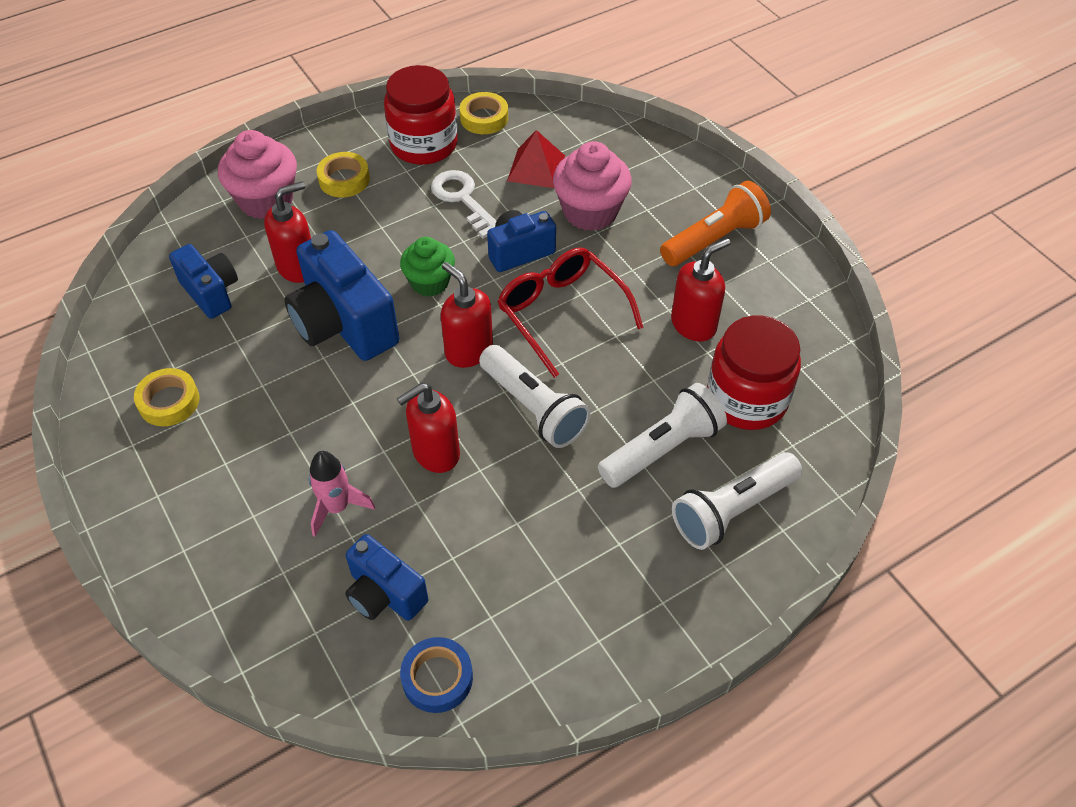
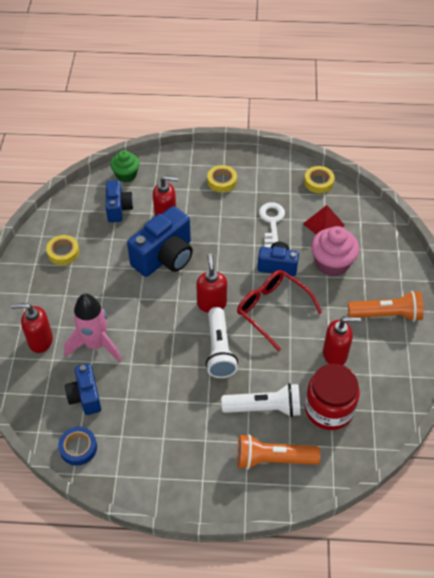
camera: 35 degrees right, 0 degrees up
(266, 200) = (177, 174): pink cupcake -> none
(337, 507) = (95, 344): pink rocket -> pink rocket, size x1.60
(344, 324) = (165, 257): blue camera -> blue camera turned 135 degrees counterclockwise
(424, 144) = (276, 182): red jar -> none
(430, 282) = (221, 258): green cupcake -> green cupcake (126, 175)
(435, 453) = (157, 345): red soap dispenser -> red soap dispenser (40, 341)
(561, 313) = (272, 309): red glasses -> red glasses turned 45 degrees counterclockwise
(732, 510) = (273, 459): white flashlight -> orange flashlight

